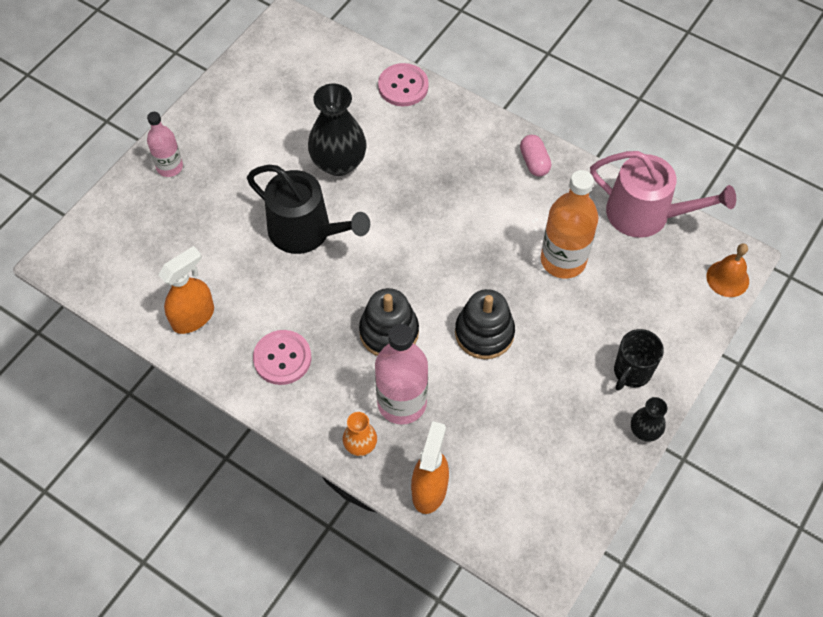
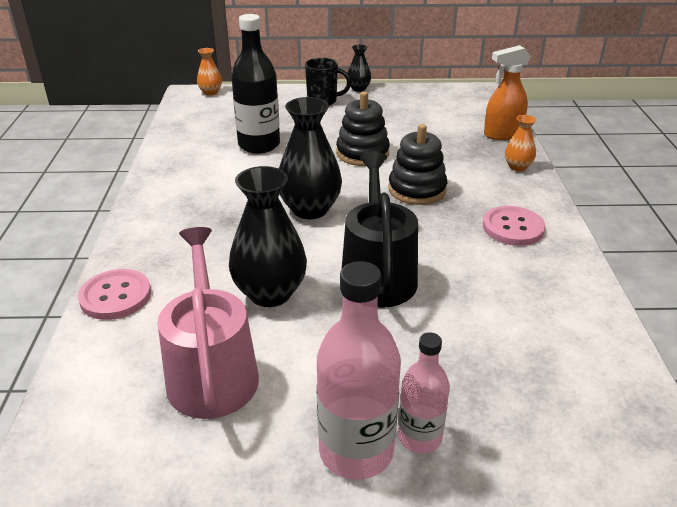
camera: 125 degrees left, 25 degrees down
(193, 317) = (557, 297): orange spray bottle -> none
(402, 403) = (463, 164): pink bottle -> pink bottle (356, 451)
(420, 238) = (310, 209): none -> black vase
(534, 162) = (165, 185): pink capsule -> none
(563, 260) = (259, 145): orange bottle -> black bottle
(646, 214) = (179, 128): pink watering can -> pink watering can (211, 372)
(727, 278) = (210, 92): orange bell -> orange vase

